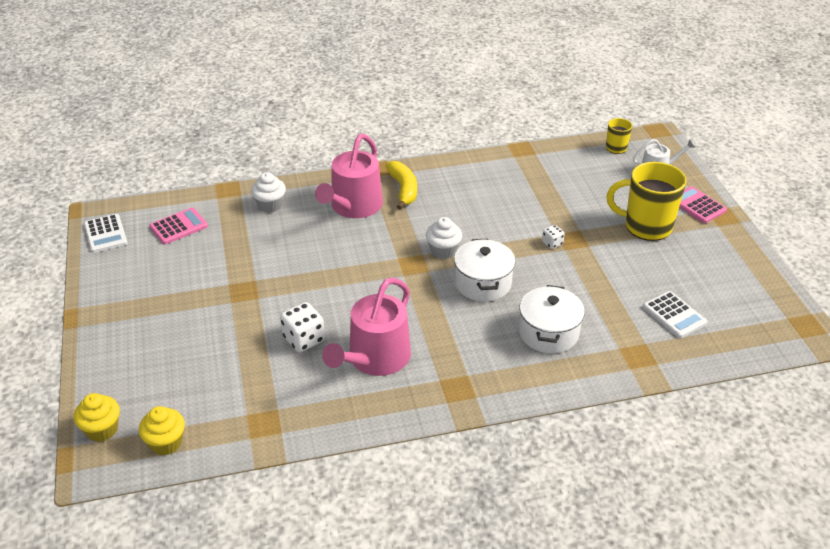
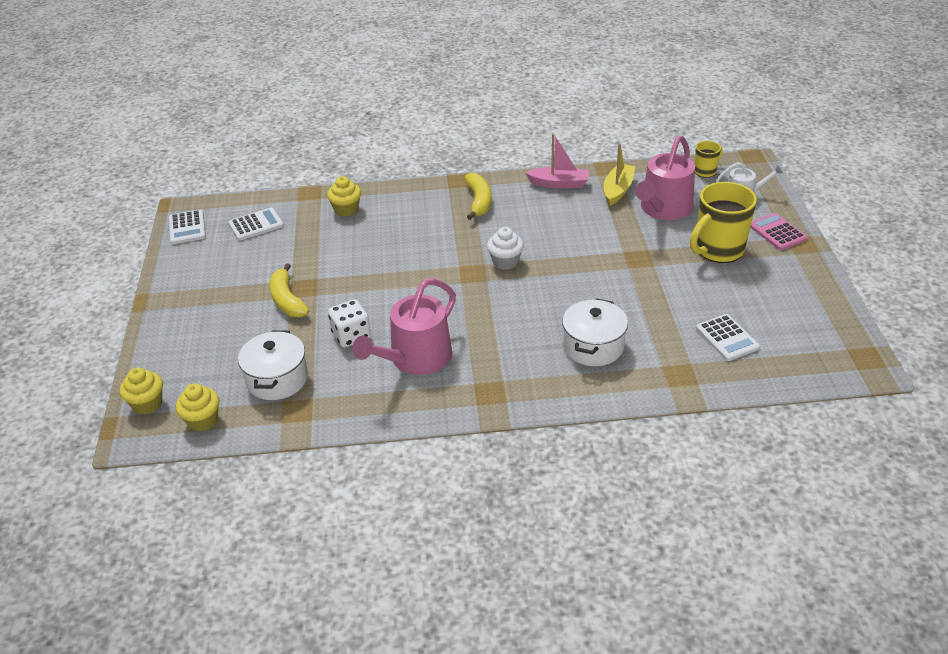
camera: 10 degrees right, 0 degrees up
(179, 227) = (256, 225): pink calculator -> white calculator
(229, 305) = (287, 300): none -> yellow banana
(270, 205) = (346, 209): white cupcake -> yellow cupcake
(353, 206) = (426, 215): pink watering can -> pink watering can (663, 209)
(478, 167) = (559, 183): none -> pink boat
(483, 283) = (538, 295): white pot -> white pot (277, 379)
(537, 170) = (618, 190): none -> yellow boat
(552, 243) = (617, 261): white dice -> none
(646, 226) = (718, 250): yellow mug -> yellow mug turned 60 degrees counterclockwise

